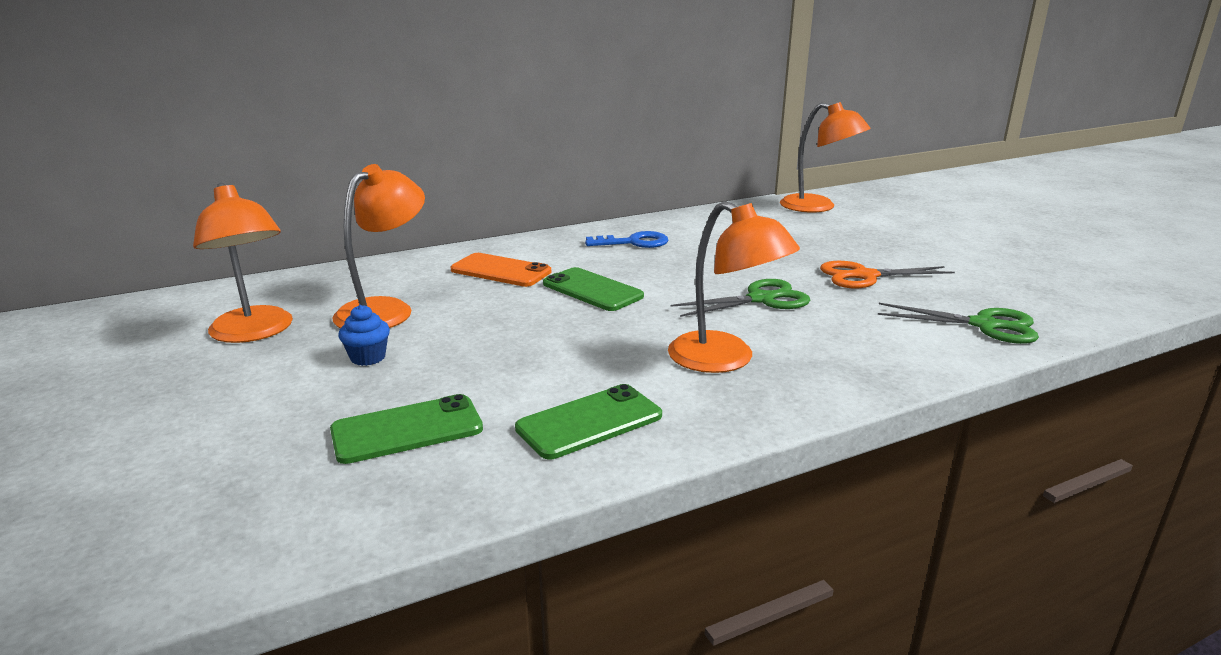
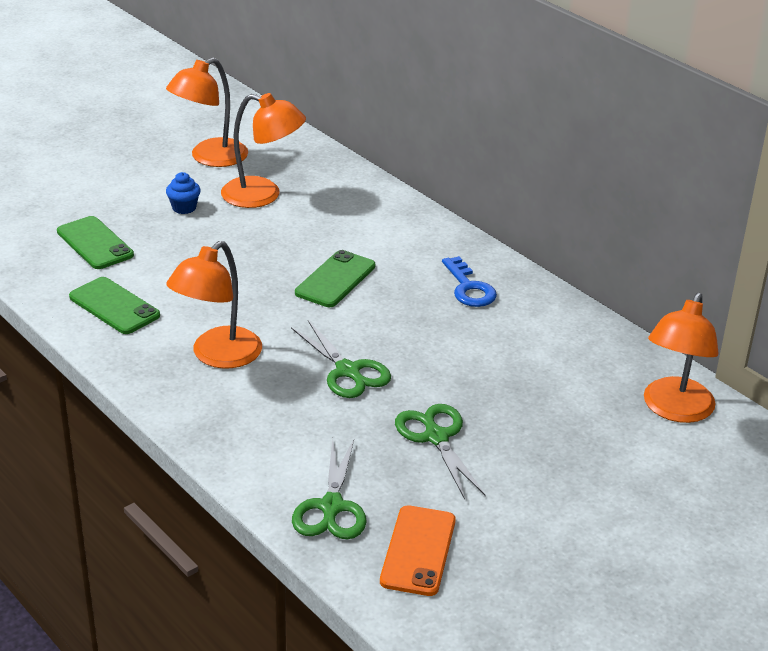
camera: 75 degrees right, 10 degrees up
(501, 271) = (361, 229): orange phone -> orange phone (418, 551)
(864, 276) = (436, 437): orange scissors -> green scissors

